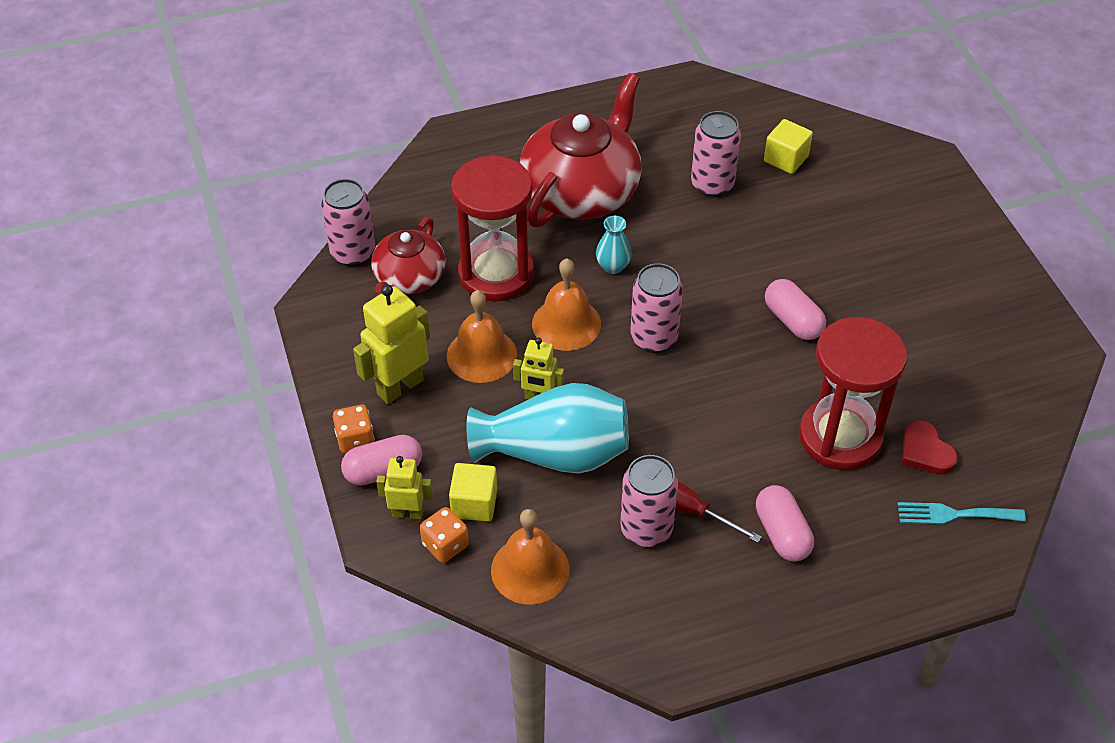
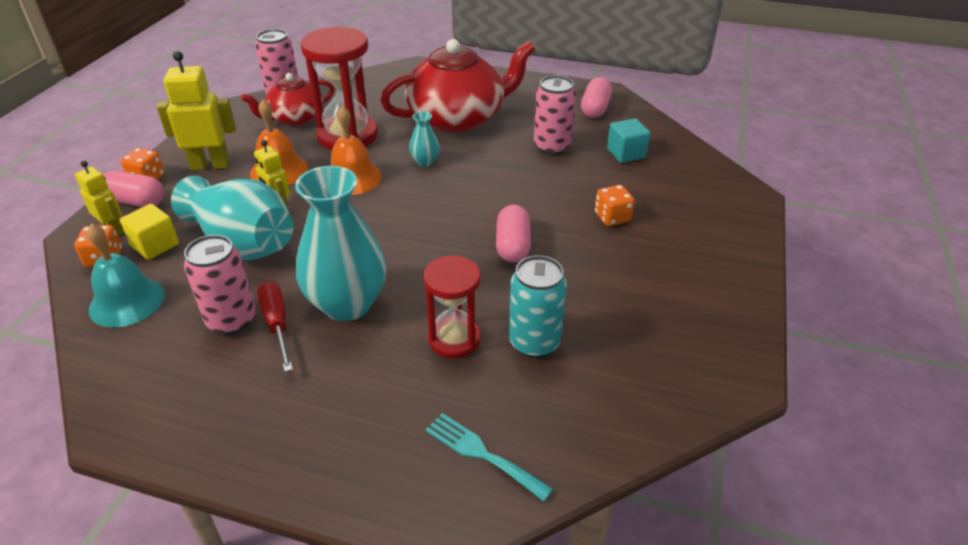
camera: 35 degrees right, 10 degrees down
(530, 570) = (127, 301): orange bell -> turquoise bell
(654, 338) = (398, 211): pink can -> none
(722, 457) = (347, 304): none -> turquoise vase
(782, 533) = (321, 381): pink capsule -> pink capsule (595, 109)
(786, 159) = (626, 153): yellow cube -> turquoise cube
(840, 437) = (454, 339): red hourglass -> red hourglass, size x0.62
(843, 244) = (612, 217): none -> orange dice
(901, 404) = (534, 343): none -> turquoise can
(925, 452) = (514, 389): red heart -> none

